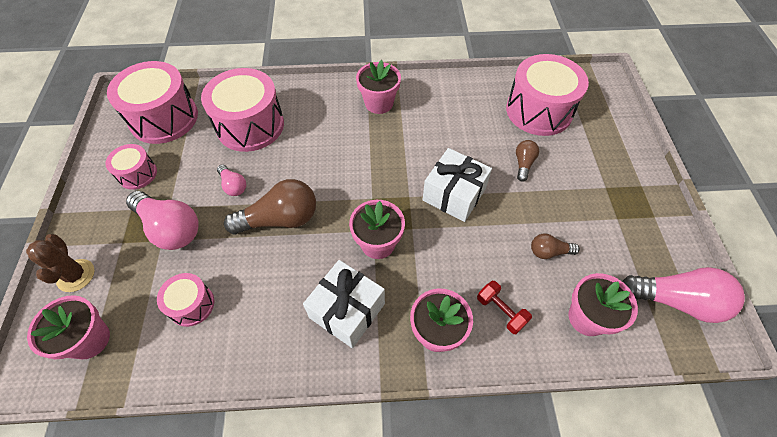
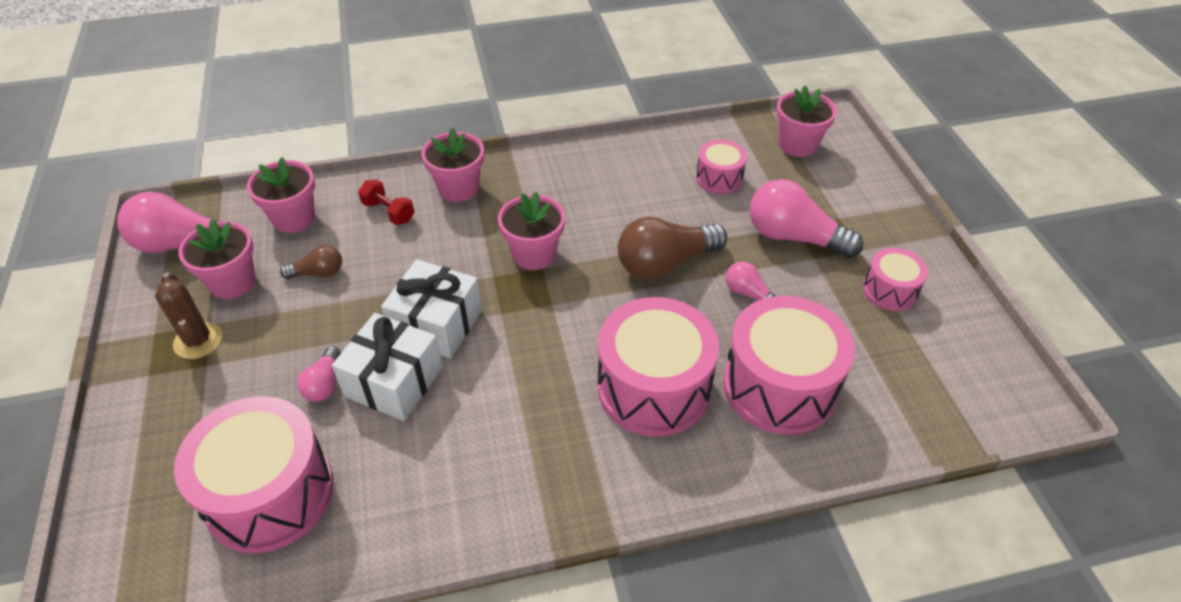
camera: 170 degrees right, 10 degrees down
(76, 275) = (859, 185): brown cactus -> brown cactus (198, 341)
(164, 118) = (927, 378): pink drum -> pink drum (653, 388)
(347, 310) = (555, 193): white gift -> white gift (394, 381)
(379, 103) = (574, 464): pink flower pot -> pink flower pot (233, 282)
(523, 164) = (324, 384): brown light bulb -> pink light bulb

